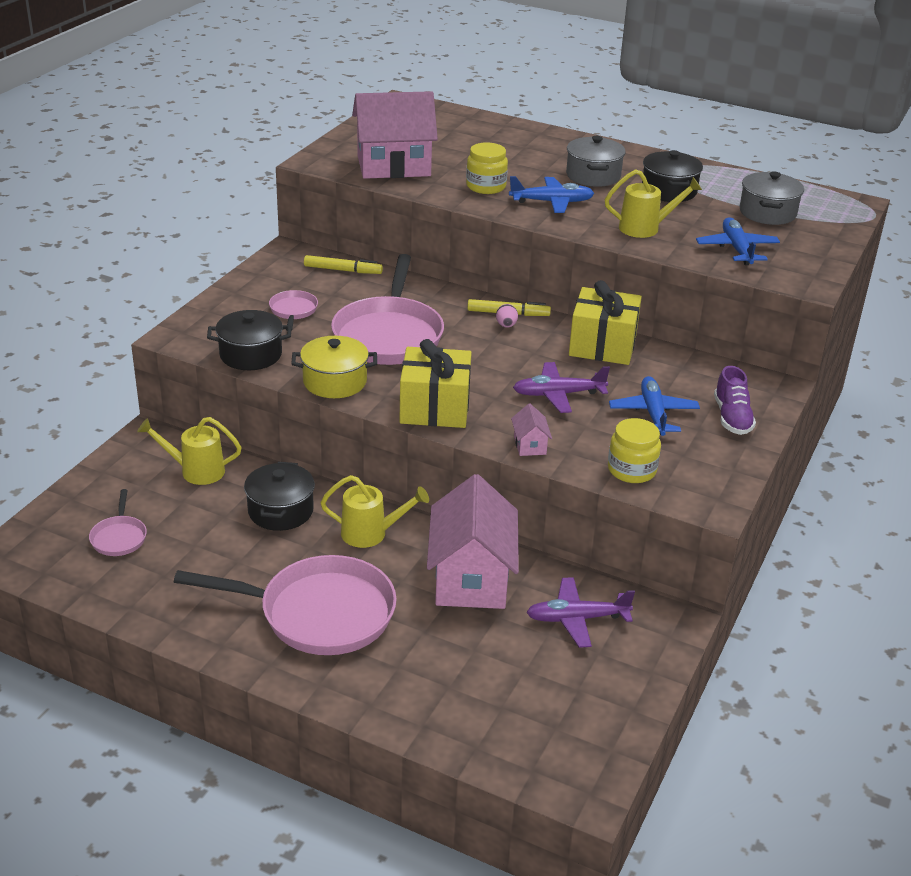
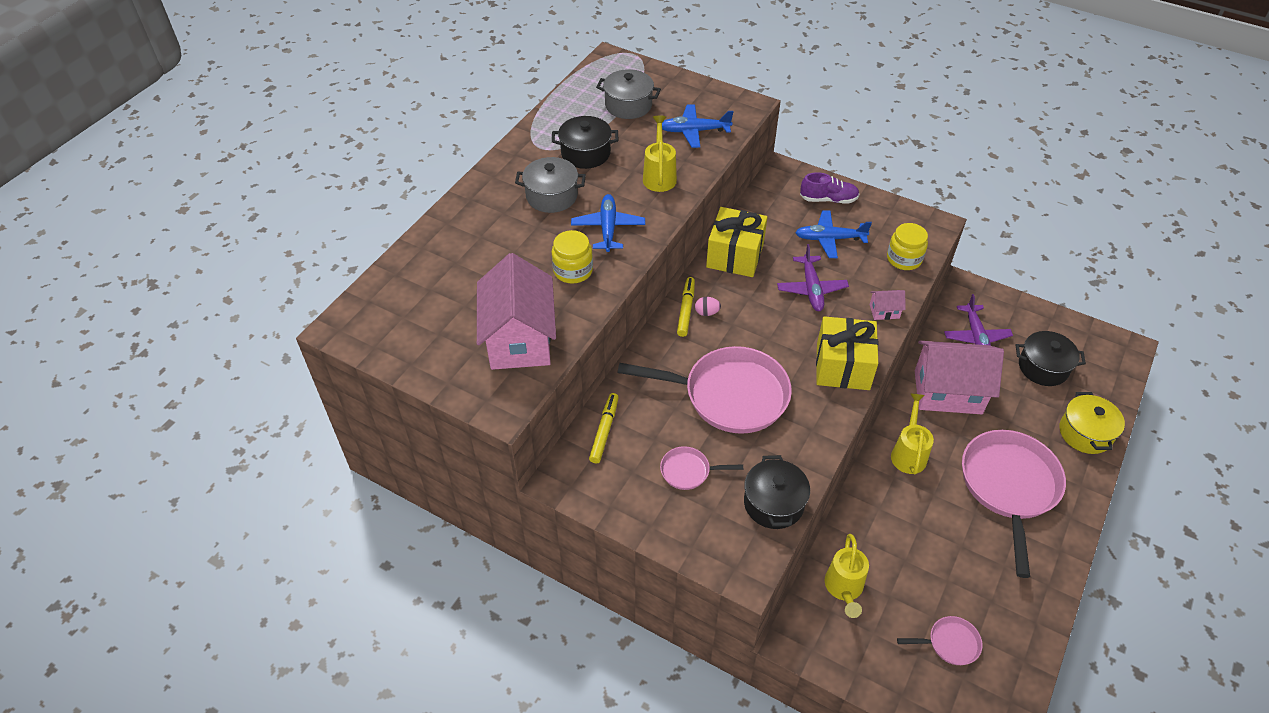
camera: 85 degrees left, 15 degrees up
(280, 511) = (891, 517): black pot -> black pot (1043, 367)
(335, 382) = (812, 435): yellow pot -> yellow pot (1085, 433)

